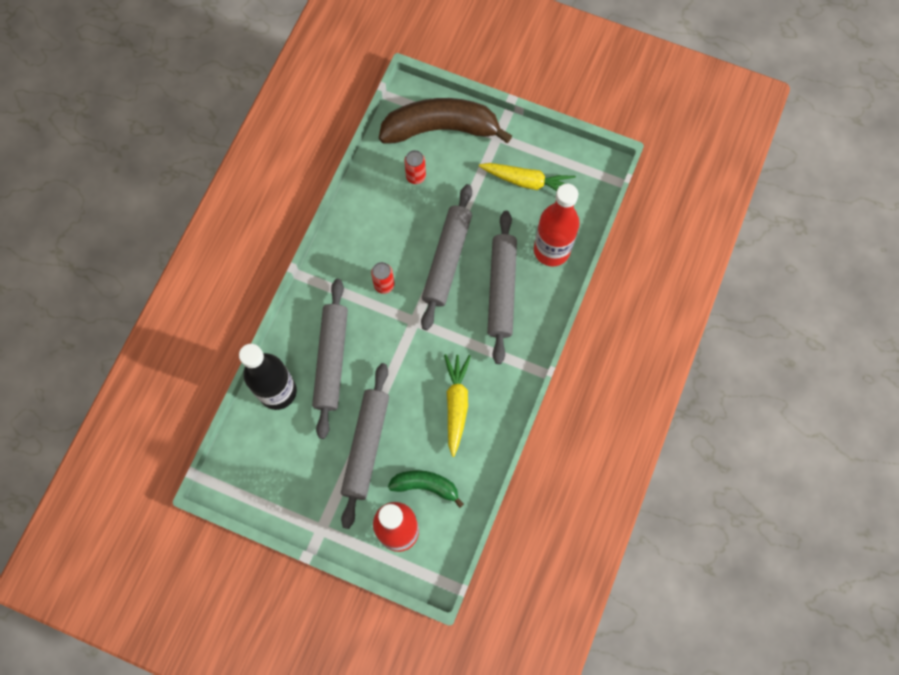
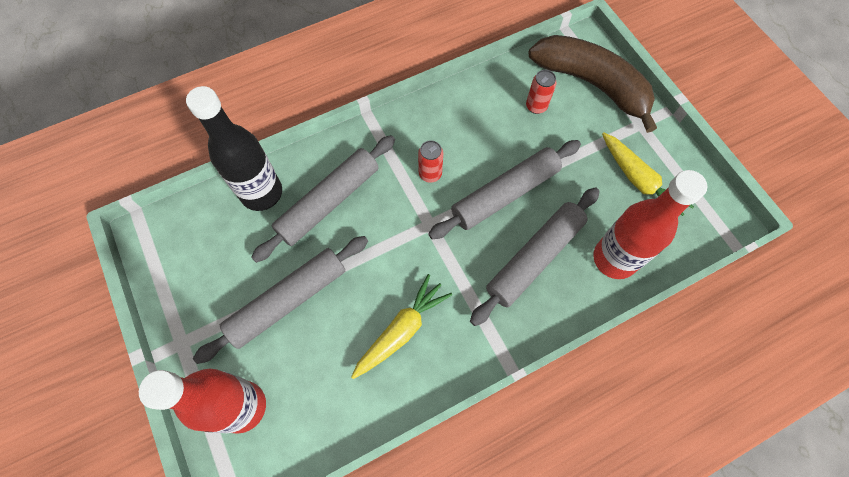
camera: 40 degrees right, 5 degrees down
(426, 486) = (305, 384): green banana -> none

